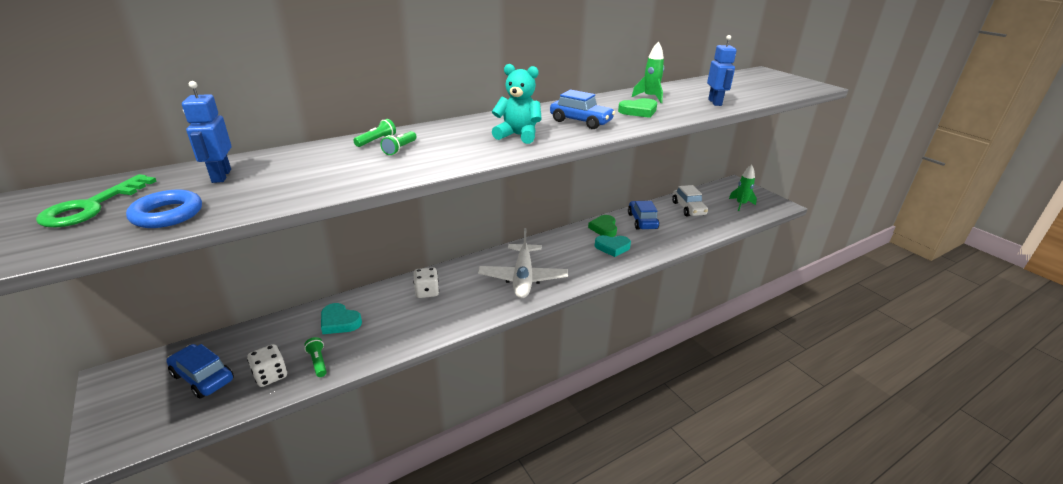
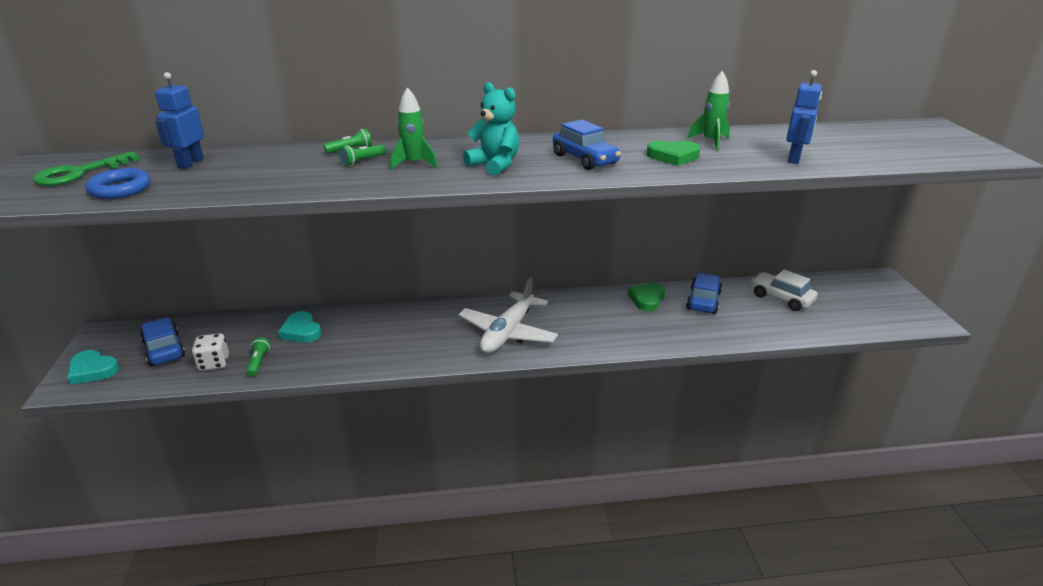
camera: 25 degrees right, 0 degrees up
(427, 292) = (400, 323): white dice -> none
(612, 247) = (639, 323): turquoise heart -> turquoise heart (92, 370)
(688, 208) = (781, 298): white car -> white car turned 120 degrees clockwise
(740, 204) = (865, 308): green rocket -> green rocket (413, 164)

